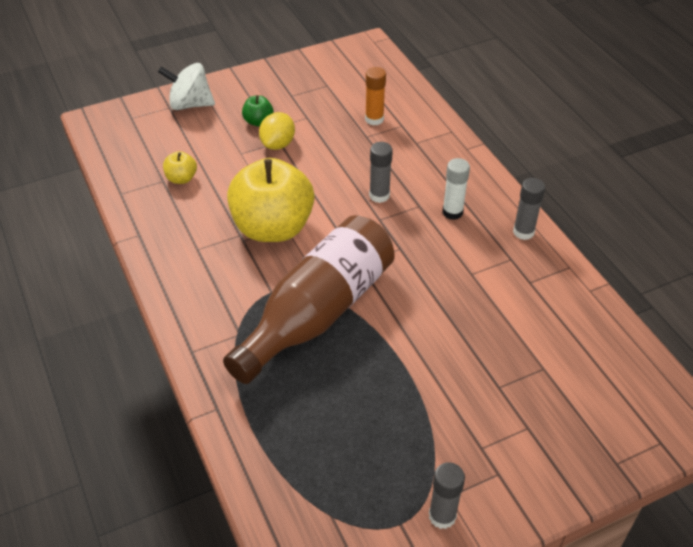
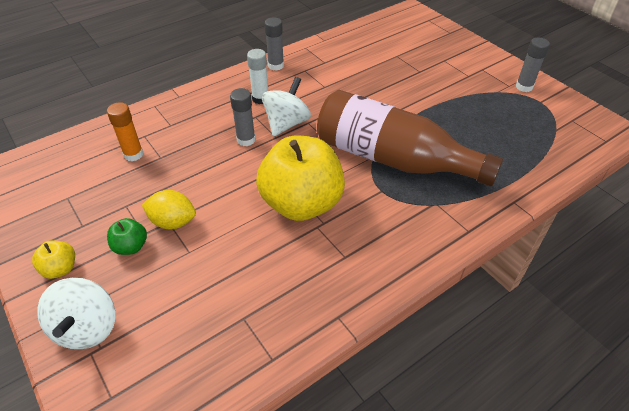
camera: 100 degrees left, 0 degrees up
(181, 178) = (238, 299): yellow apple -> yellow apple (60, 269)
(400, 230) = (286, 124): none -> white spinning top

